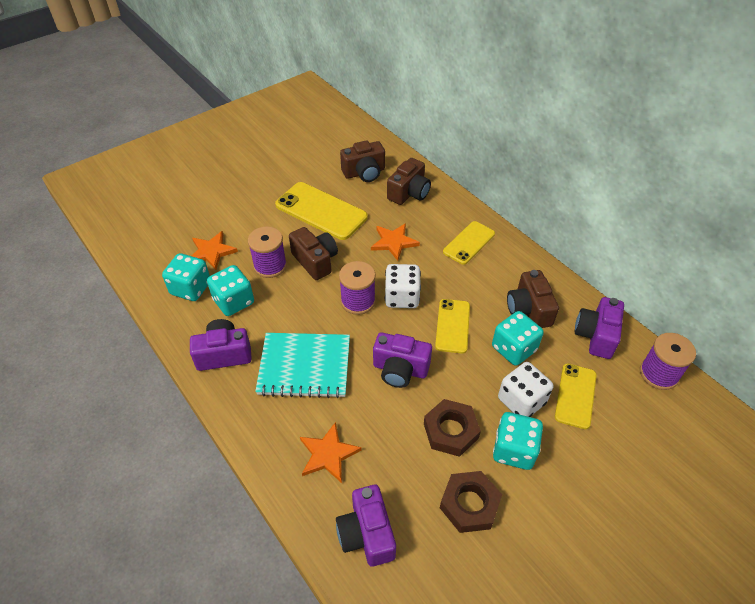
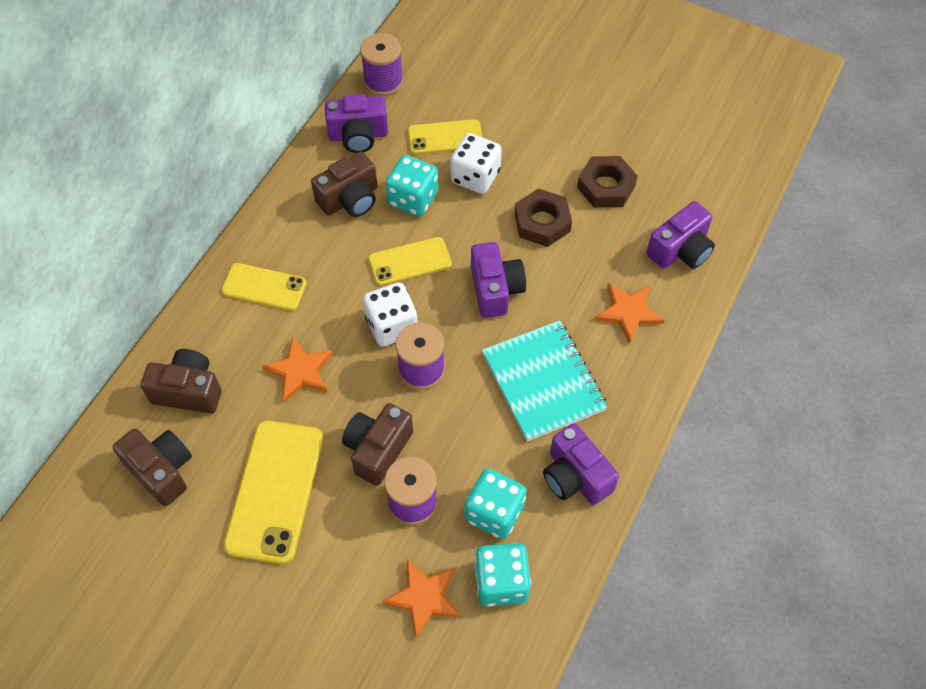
camera: 115 degrees left, 10 degrees up
(514, 450) = (533, 169): turquoise dice -> none

